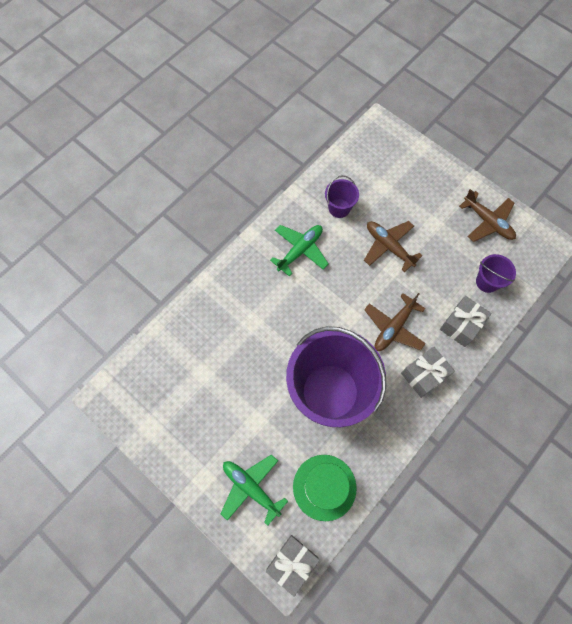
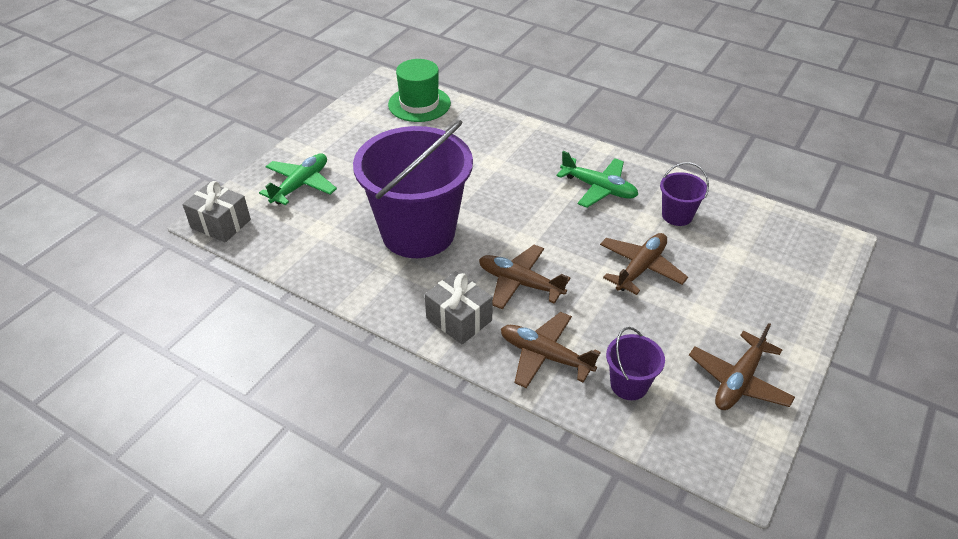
camera: 80 degrees right, 25 degrees down
(324, 487) = (303, 240): green hat -> green hat (419, 104)
(461, 325) = (545, 356): grey gift -> brown plane

